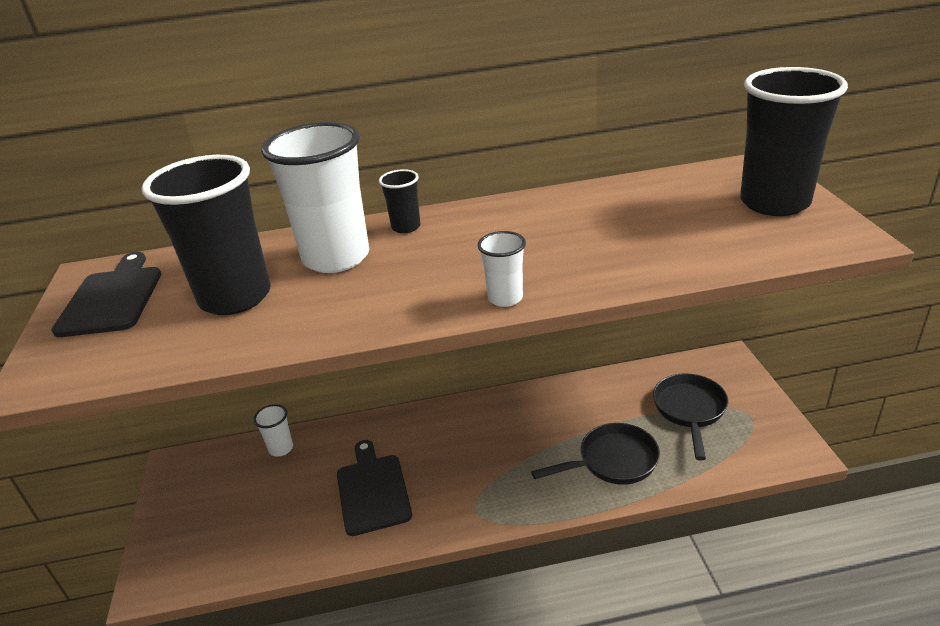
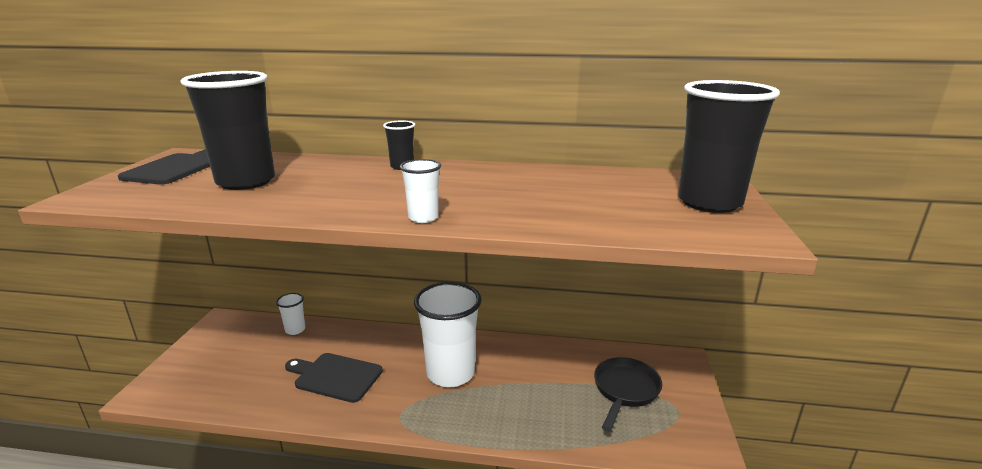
camera: 15 degrees right, 10 degrees down
(336, 258) = (335, 174): white cup -> white cup (450, 373)
(372, 490) = (335, 377): black cutting board -> black cutting board turned 75 degrees counterclockwise
(613, 461) = (534, 411): black pan -> none

